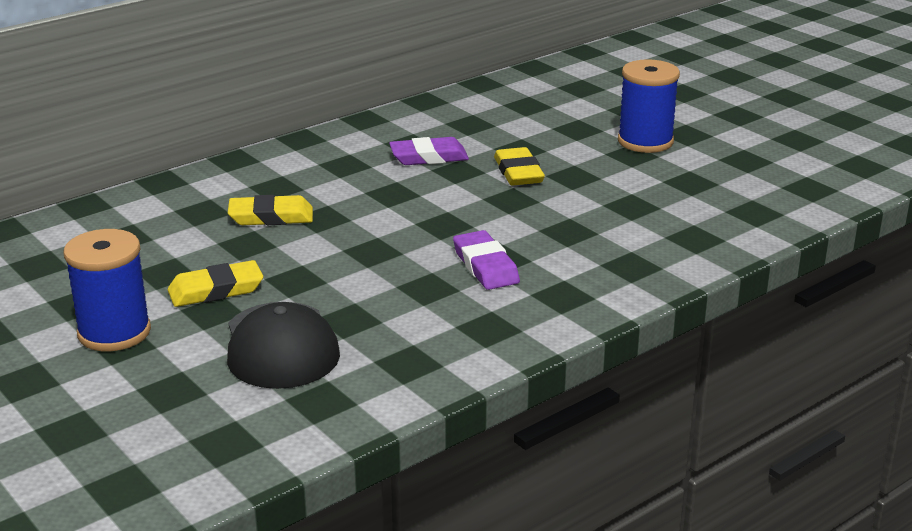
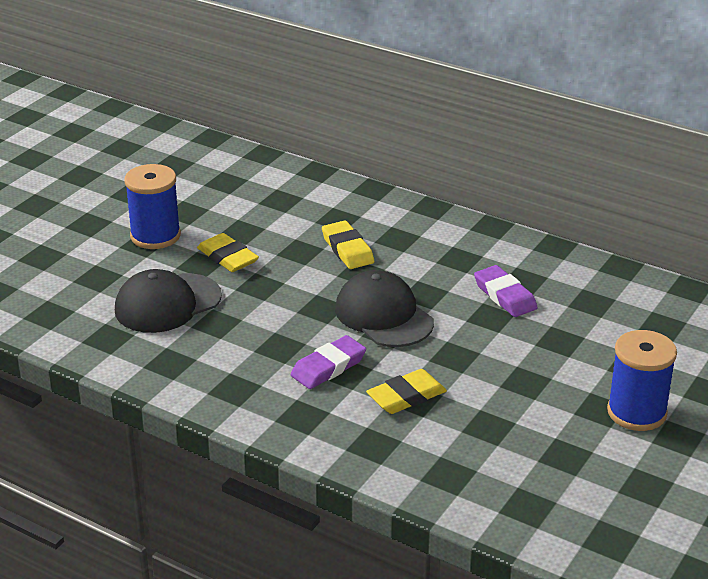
camera: 70 degrees right, 5 degrees up
(414, 220) = (383, 315): none -> black cap
(518, 172) = (510, 349): yellow eraser -> yellow eraser (406, 396)

